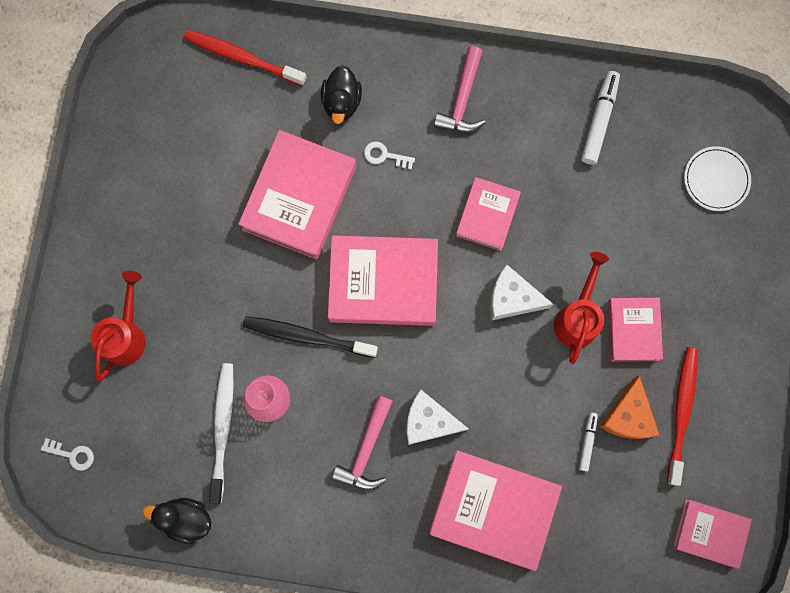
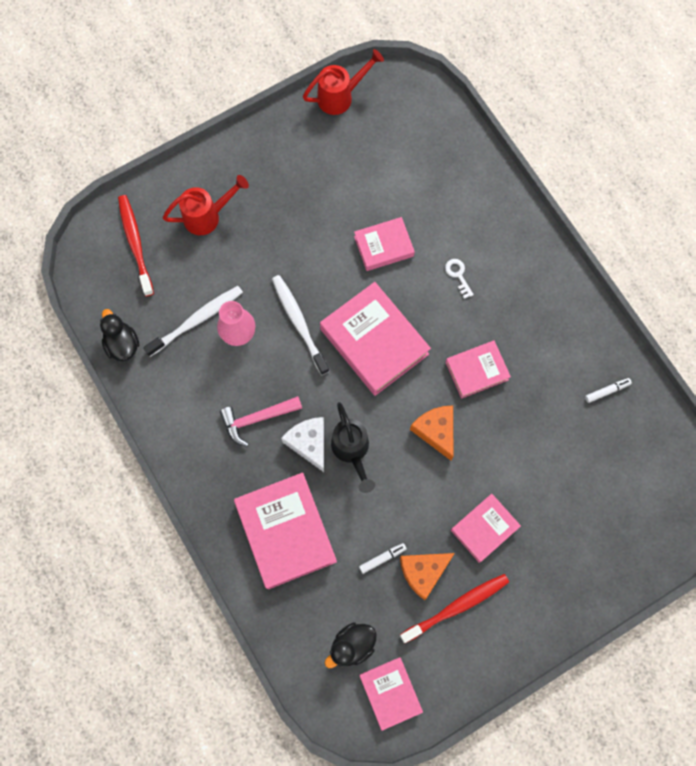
camera: 50 degrees right, 5 degrees down
(72, 454) = (108, 245): white key -> none
(243, 58) = (442, 140): red toothbrush -> red toothbrush (135, 244)
(299, 198) = (383, 246): pink book -> pink book, size x0.58
(307, 336) = (299, 323): black toothbrush -> white toothbrush
(341, 102) = (469, 221): black duck -> black duck (352, 645)
(462, 100) = (539, 293): pink hammer -> none
(468, 388) = (352, 451): none -> black watering can
(512, 298) = (436, 431): white cheese -> orange cheese
(577, 317) = (461, 484): red watering can -> red watering can (341, 96)
(599, 120) = (607, 391): white marker -> white marker, size x0.58
(716, 179) = (638, 502): white plate -> none

